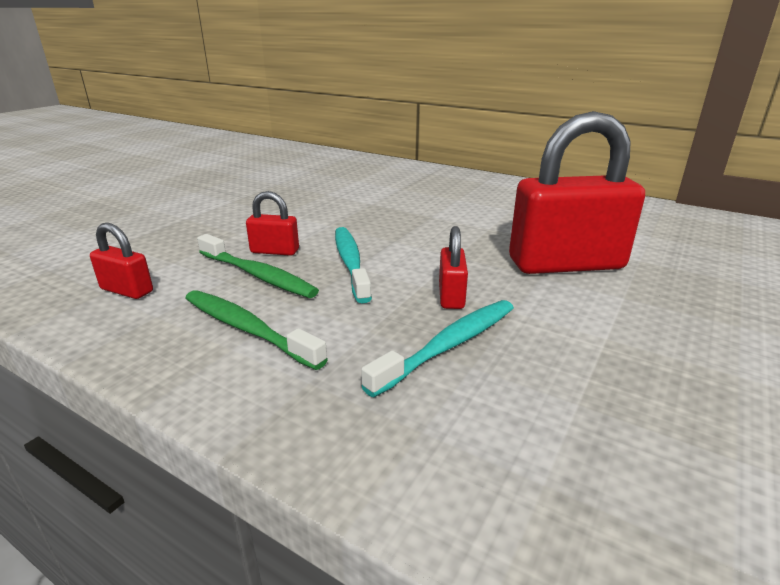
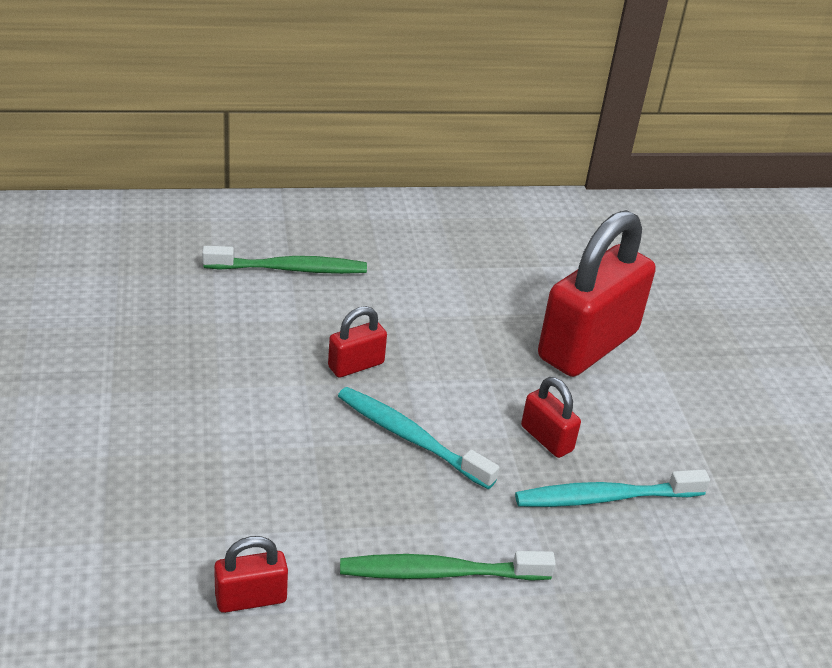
camera: 45 degrees left, 10 degrees up
(258, 275) = (348, 503): green toothbrush -> green toothbrush (289, 269)
(275, 251) = (311, 459): red padlock -> red padlock (356, 365)
(449, 345) = (605, 498): turquoise toothbrush -> turquoise toothbrush turned 105 degrees counterclockwise

